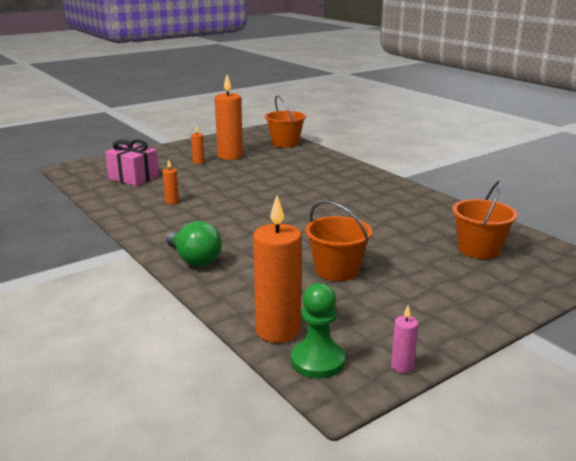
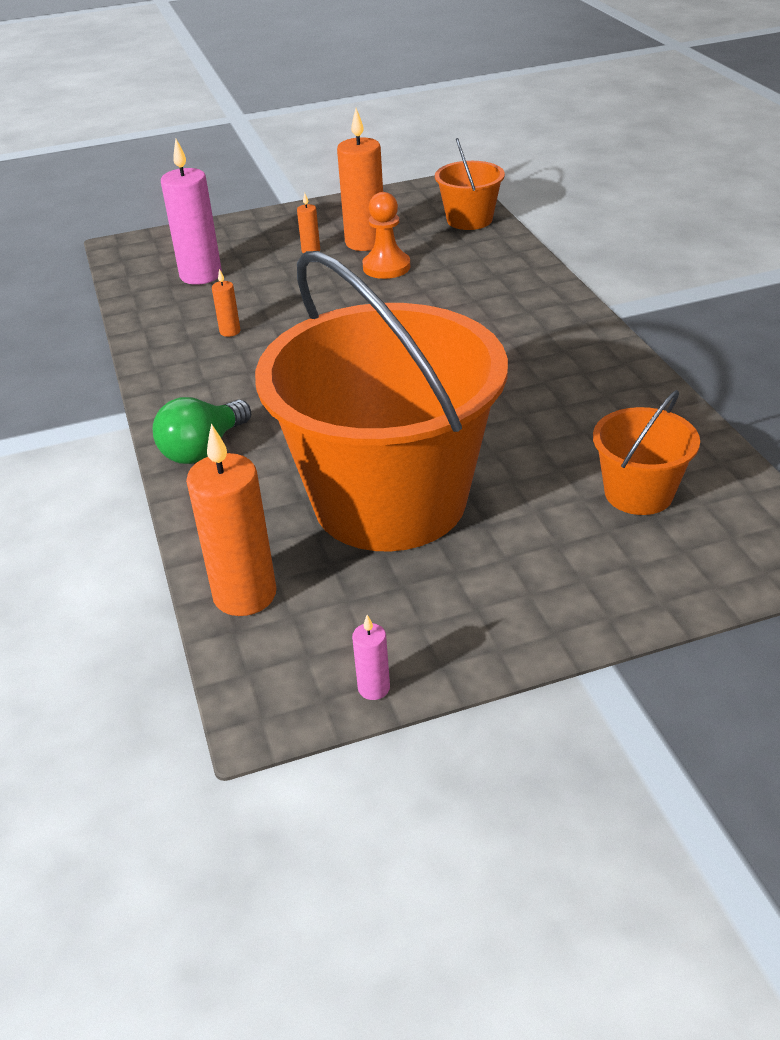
camera: 20 degrees right, 15 degrees up
(133, 177) = (201, 275): pink gift -> pink candle
(194, 260) = (203, 449): green light bulb -> green light bulb turned 60 degrees clockwise
(251, 166) = (386, 267): none -> orange pawn
(317, 361) = (267, 655): green pawn -> none
(337, 270) = (390, 500): orange bucket -> orange bucket, size x2.30

